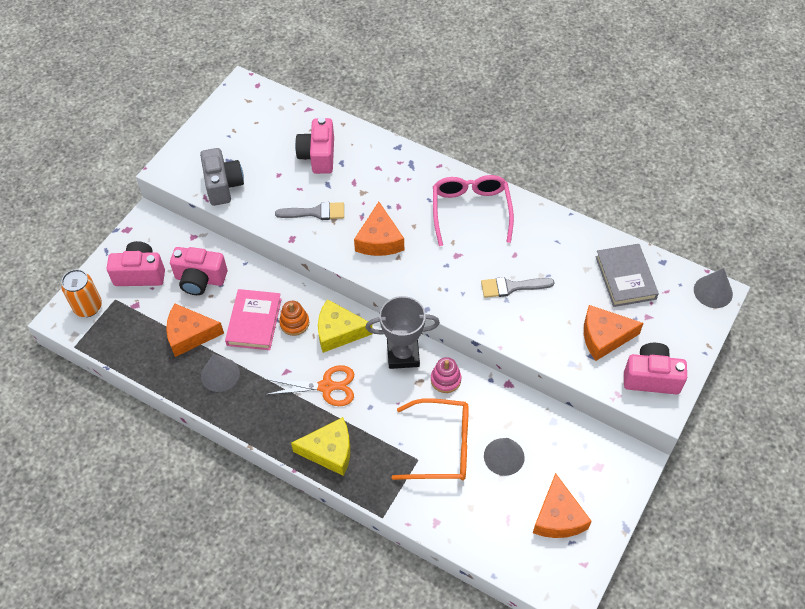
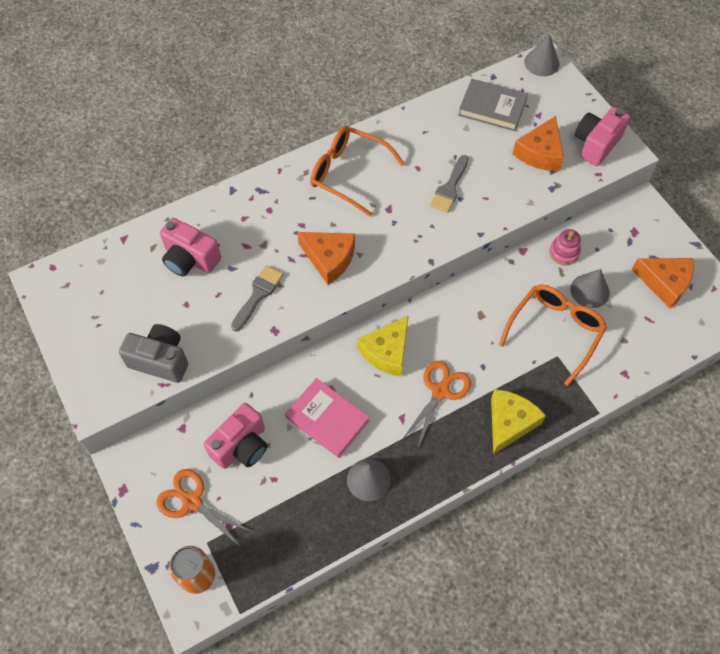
camera: 60 degrees left, 5 degrees up
(140, 274) = (192, 502): pink camera -> orange scissors
(190, 334) = (302, 486): orange cheese -> none
(294, 323) = (352, 384): orange stacking toy -> none
(403, 354) = (444, 313): grey trophy -> none
(445, 379) = (490, 293): pink stacking toy -> pink stacking toy (564, 252)
(471, 211) = (348, 174): pink glasses -> orange glasses

